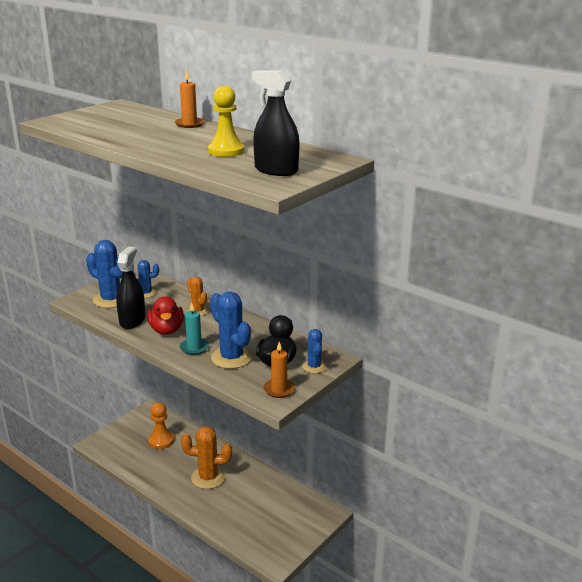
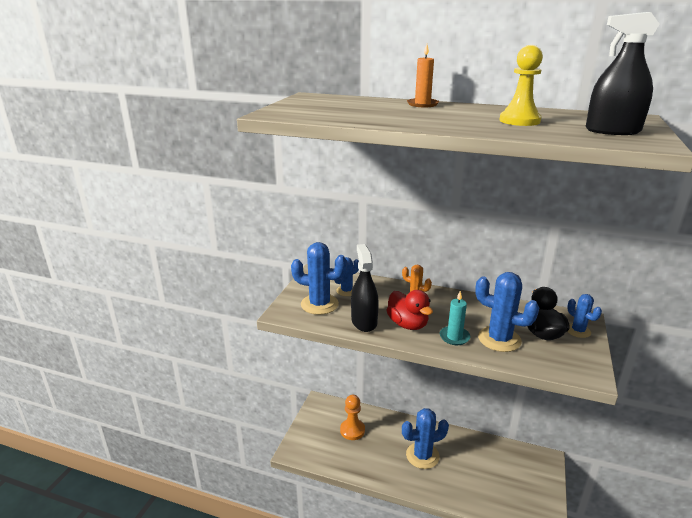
camera: 20 degrees left, 0 degrees up
(208, 477) = (422, 455): orange cactus -> blue cactus
(279, 389) = (579, 362): orange candle -> none

